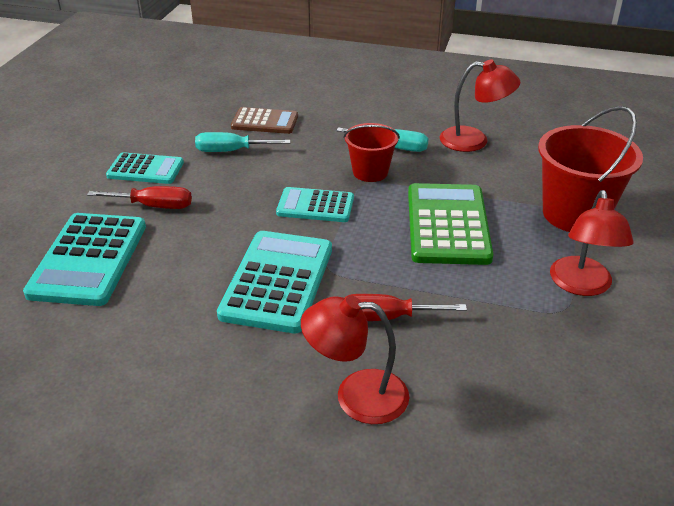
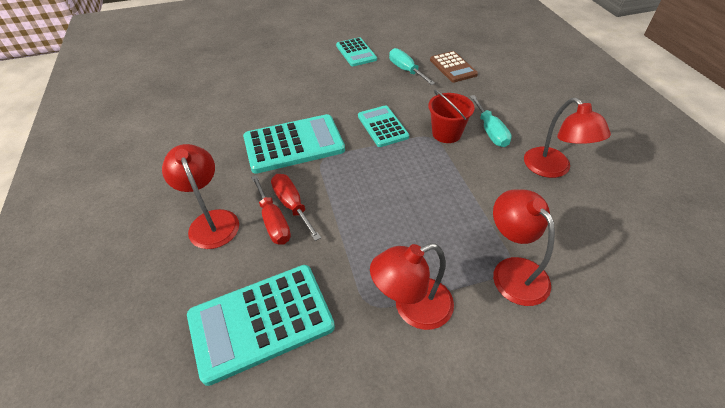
camera: 60 degrees right, 10 degrees up
(89, 259) = (263, 74): turquoise calculator -> turquoise calculator (261, 322)
(154, 206) = (325, 71): red screwdriver -> red screwdriver (273, 221)
(447, 225) = (421, 196): green calculator -> none
(575, 214) = (513, 271): red bucket -> red lamp

